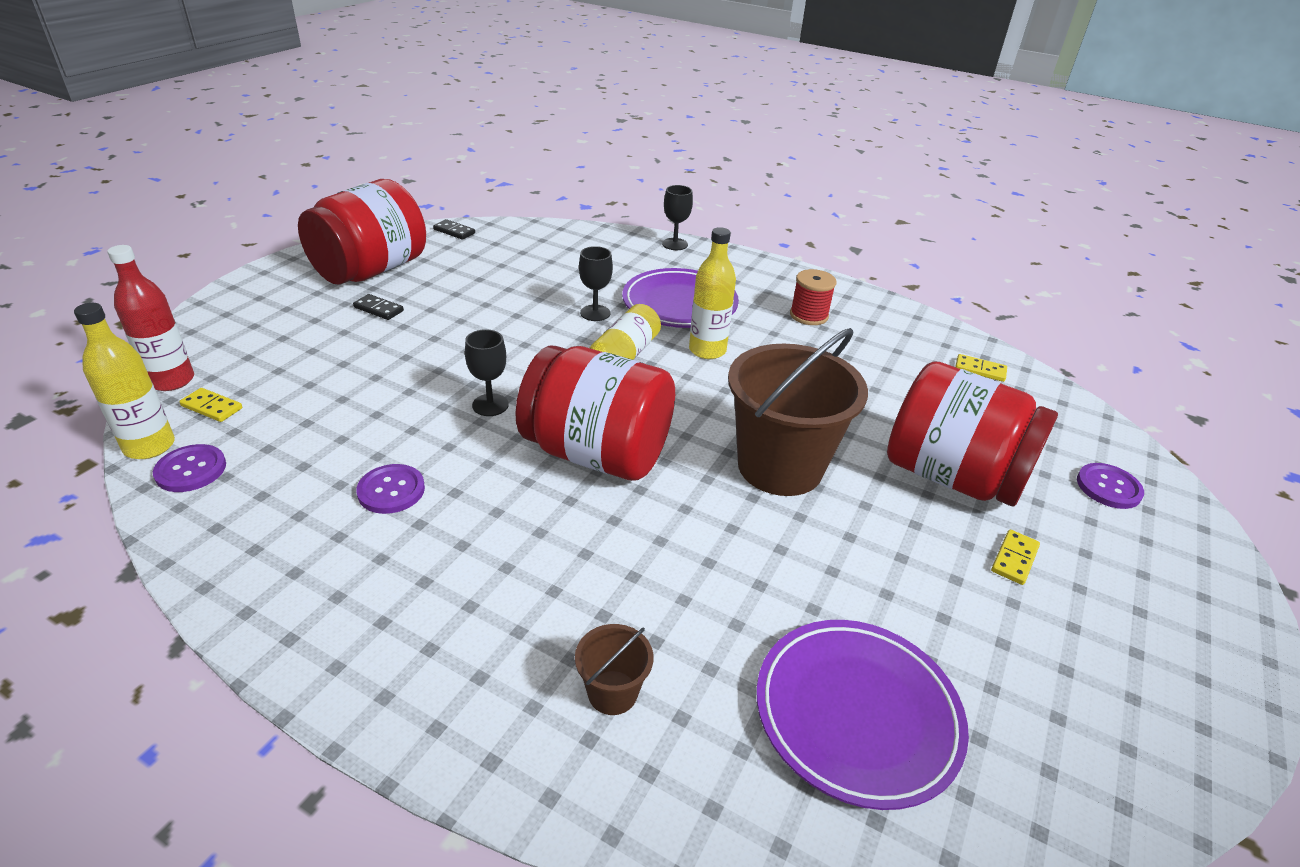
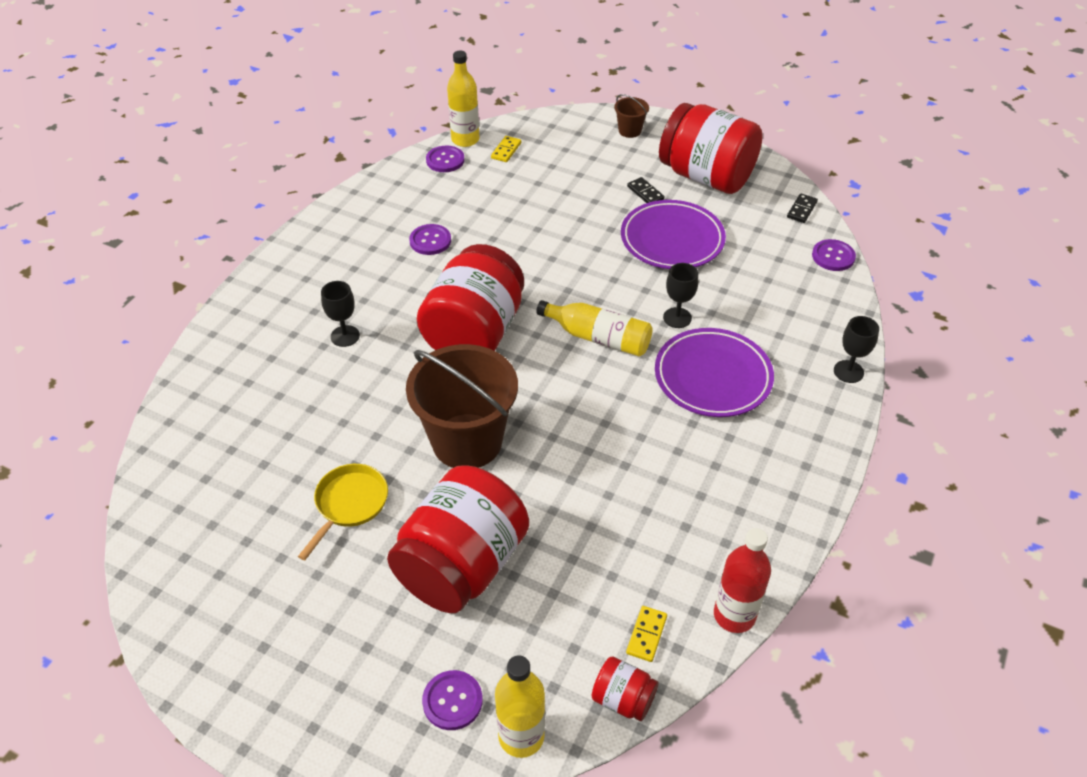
camera: 90 degrees right, 10 degrees up
(172, 380) = (532, 127): red bottle -> red bottle (734, 615)
(378, 309) = (645, 193): black domino -> black domino turned 60 degrees counterclockwise
(490, 405) = (526, 271): black goblet -> black goblet (345, 336)
(528, 228) = (833, 256): none -> purple button
(612, 692) = (268, 353): brown bucket -> brown bucket (629, 131)
(707, 350) = (632, 397): yellow bottle -> yellow bottle (521, 736)
(809, 315) = (722, 484): red spool -> none
(856, 714) = (237, 463): purple plate -> purple plate (672, 240)
(898, 573) = (349, 504): none -> yellow pan
(1014, 559) = (361, 588): yellow domino -> none
(1047, 387) = (623, 699): none -> red jar

